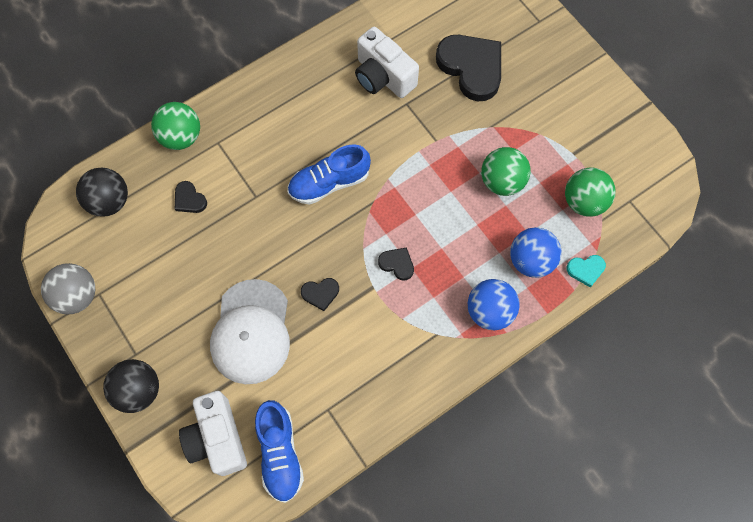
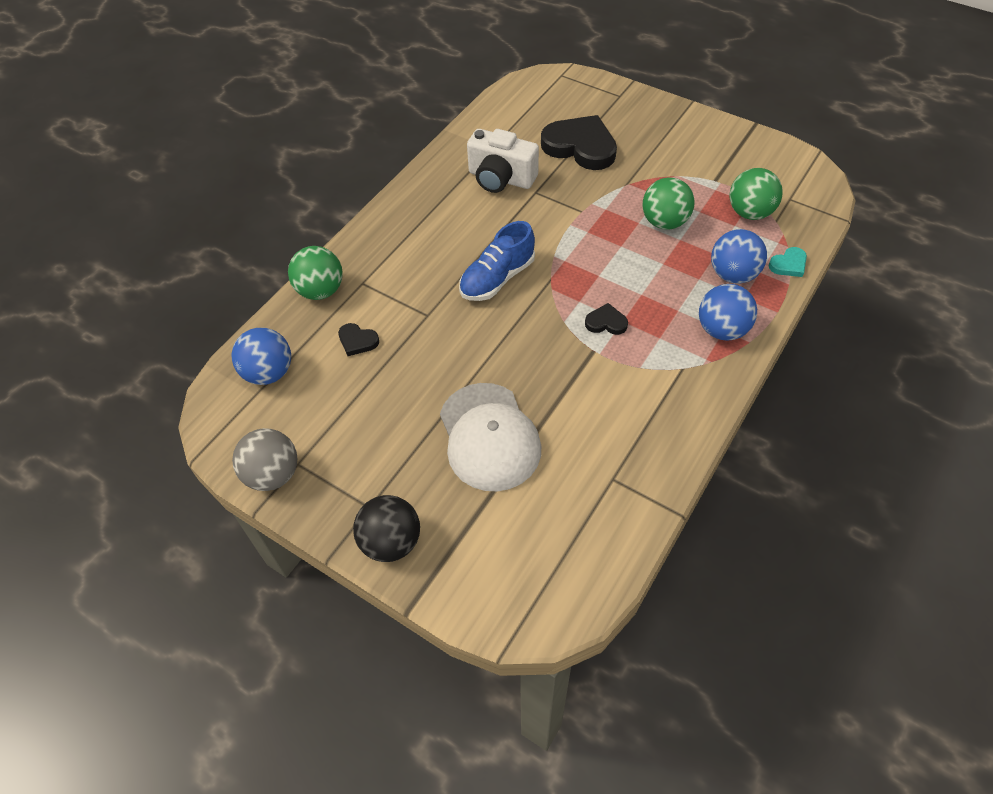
camera: 20 degrees left, 15 degrees down
(109, 201) = (269, 372): black ball -> blue ball
(217, 438) = (507, 555): white camera -> none
(280, 453) = (586, 542): blue shoe -> none
(320, 293) = (543, 375): black heart -> none

